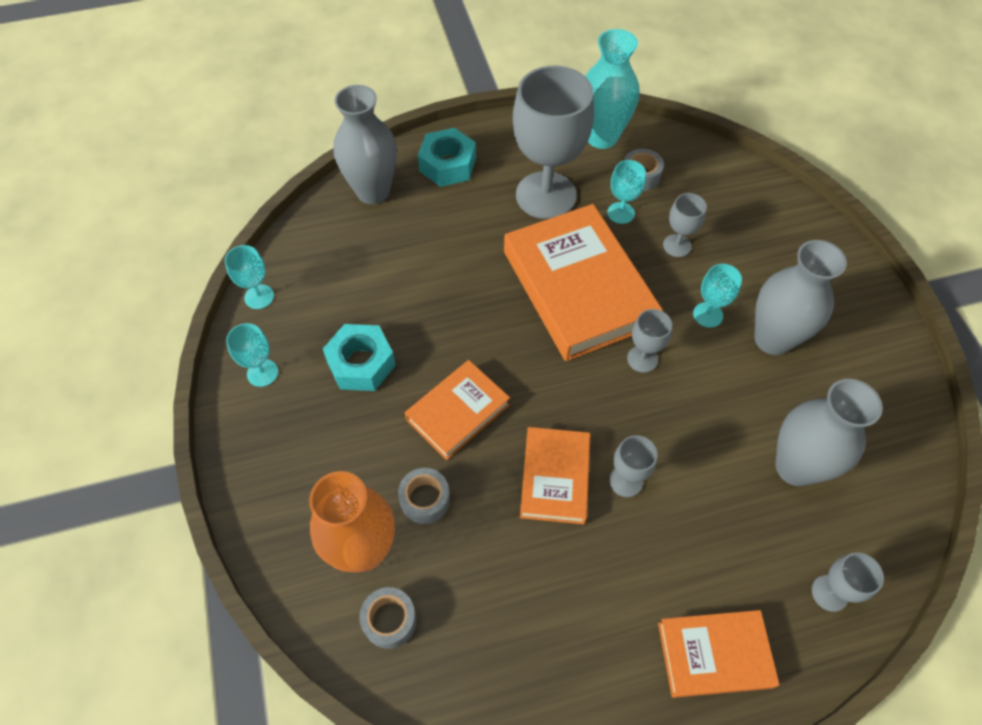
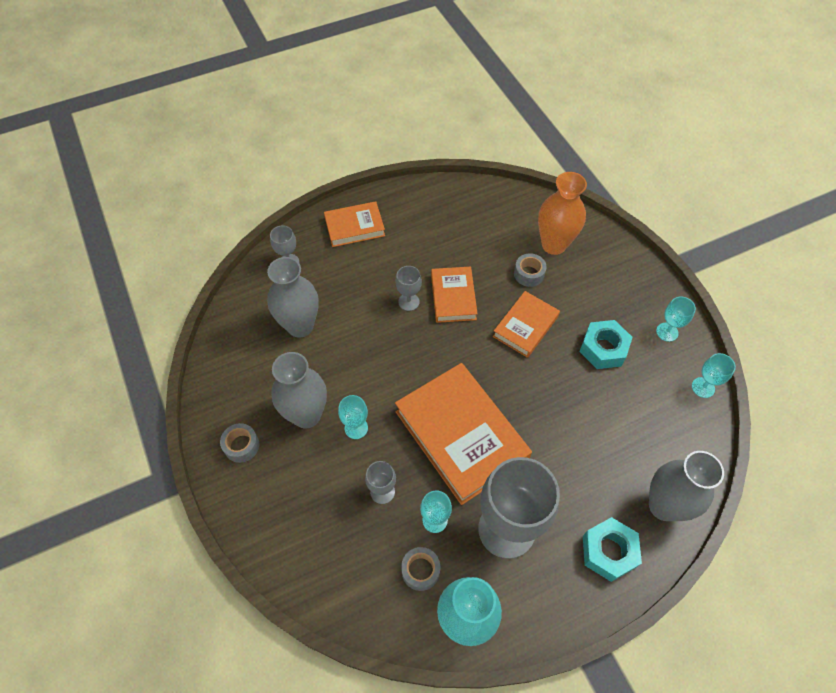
camera: 170 degrees right, 0 degrees up
(390, 620) = (527, 217): grey tape -> grey tape (241, 446)
(642, 359) = (404, 383): grey goblet -> none

